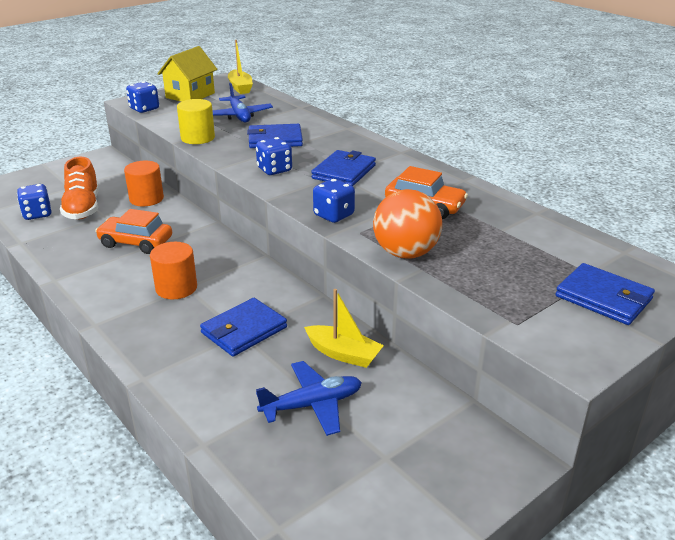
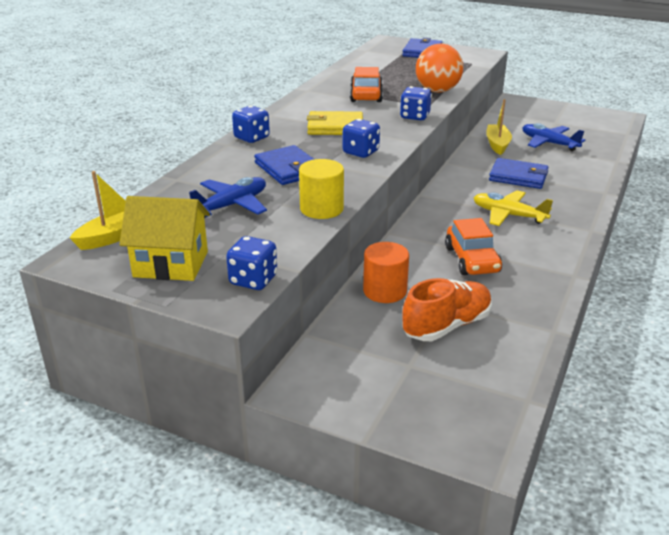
camera: 115 degrees left, 0 degrees up
(37, 214) = (494, 353): blue dice -> blue dice (251, 138)
(176, 288) = (508, 215): orange cylinder -> yellow plane
(344, 172) = (335, 127): blue wallet -> yellow wallet

